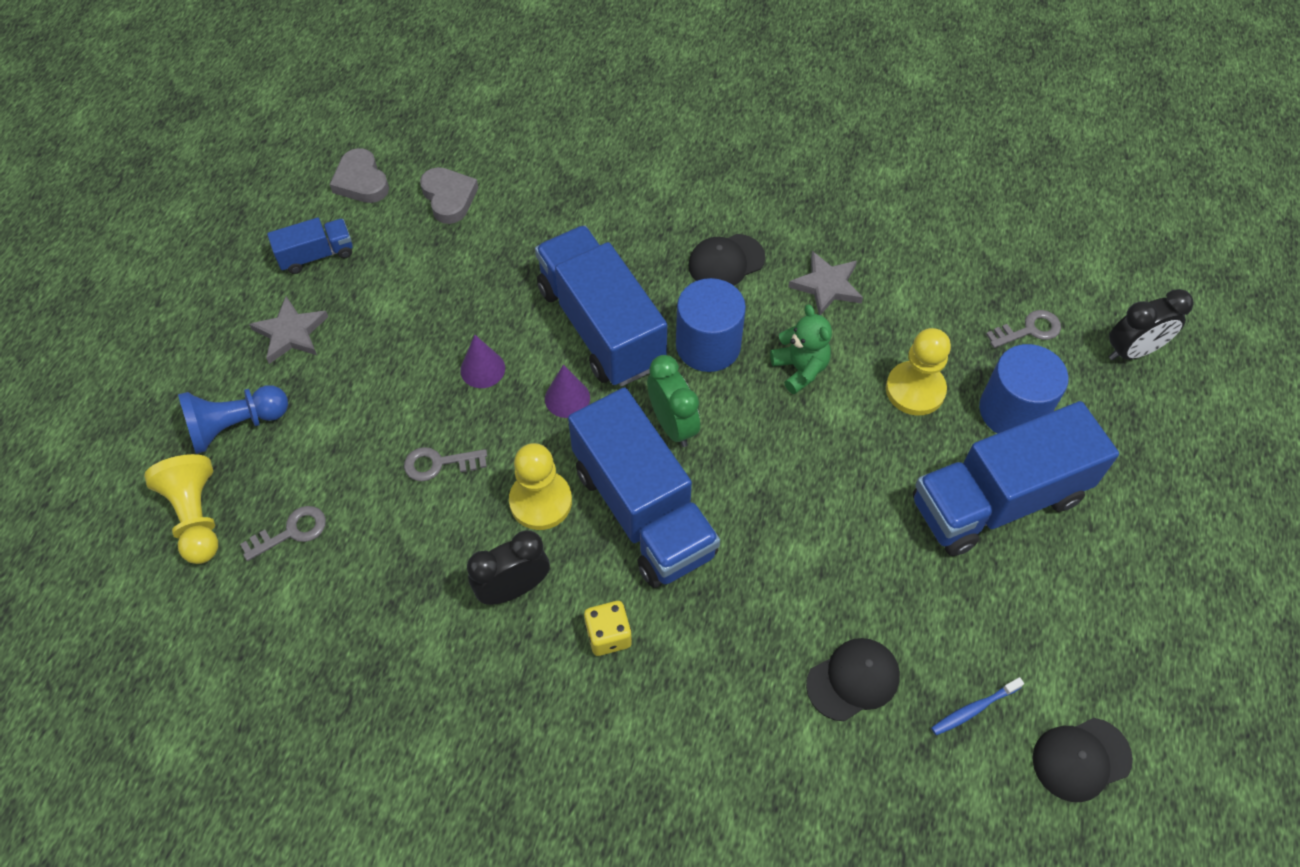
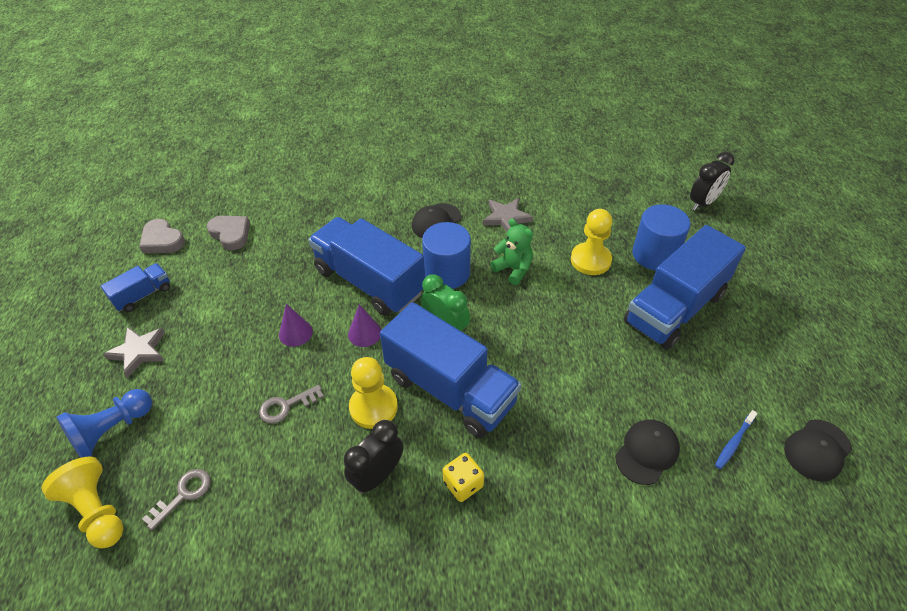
camera: 20 degrees left, 10 degrees down
(1029, 330) = (639, 208): grey key -> none

